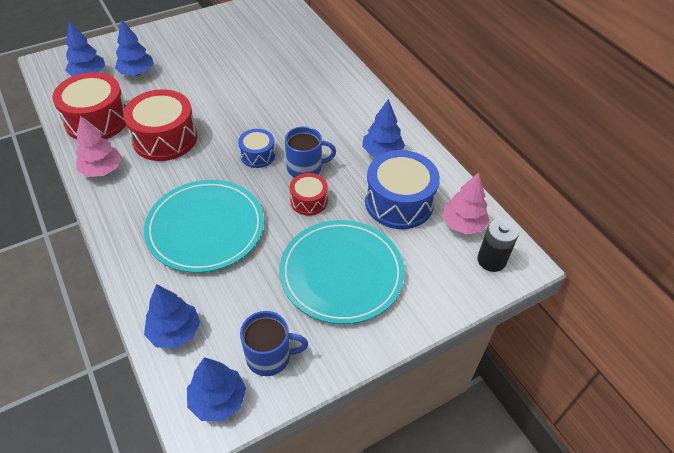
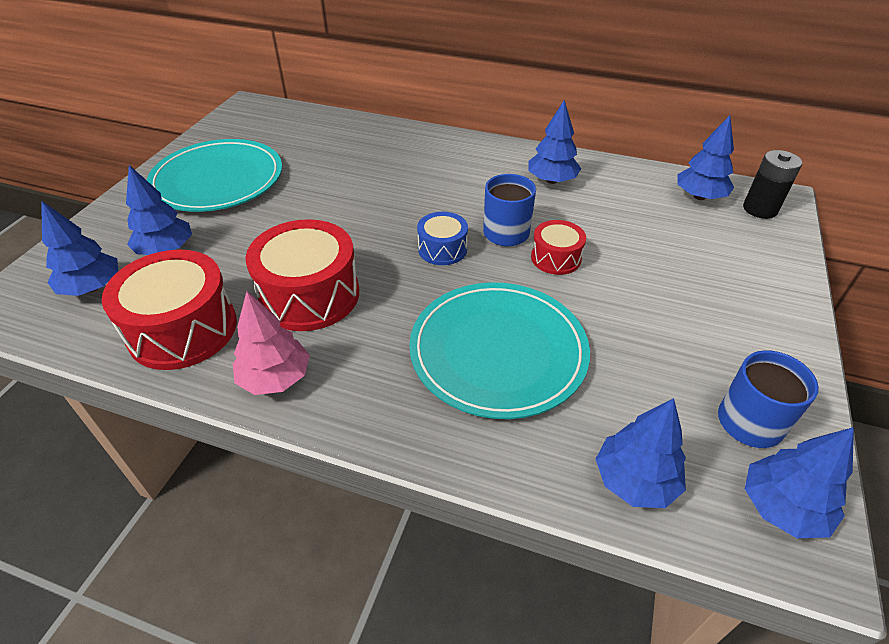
camera: 40 degrees left, 5 degrees down
(341, 273) = (682, 298): turquoise plate -> turquoise plate (218, 180)
(399, 202) = (629, 210): blue drum -> none
(463, 224) = (699, 196): pink tree -> blue tree

